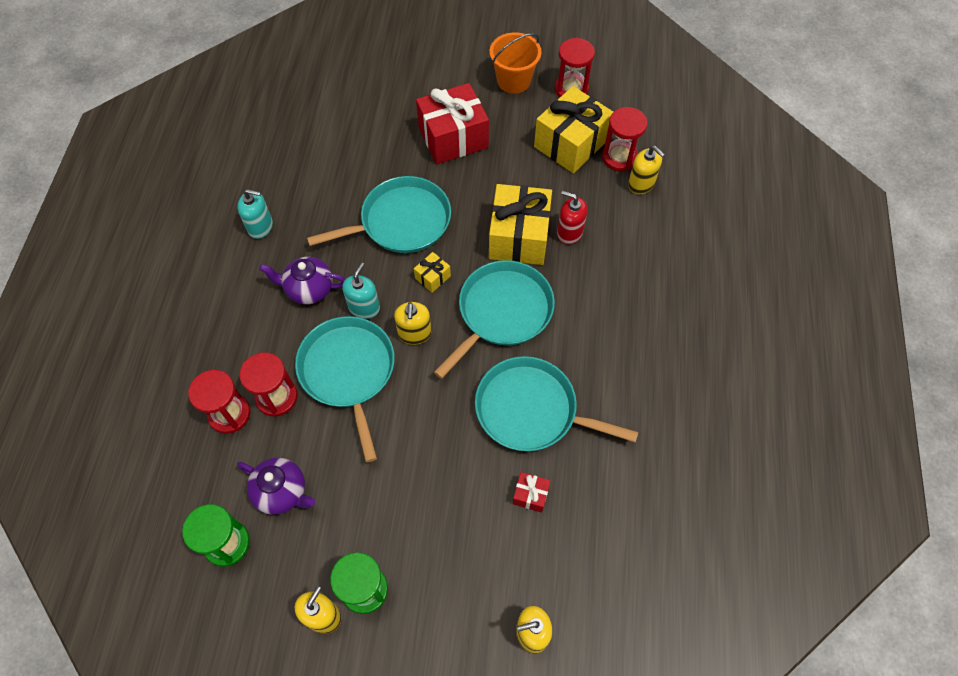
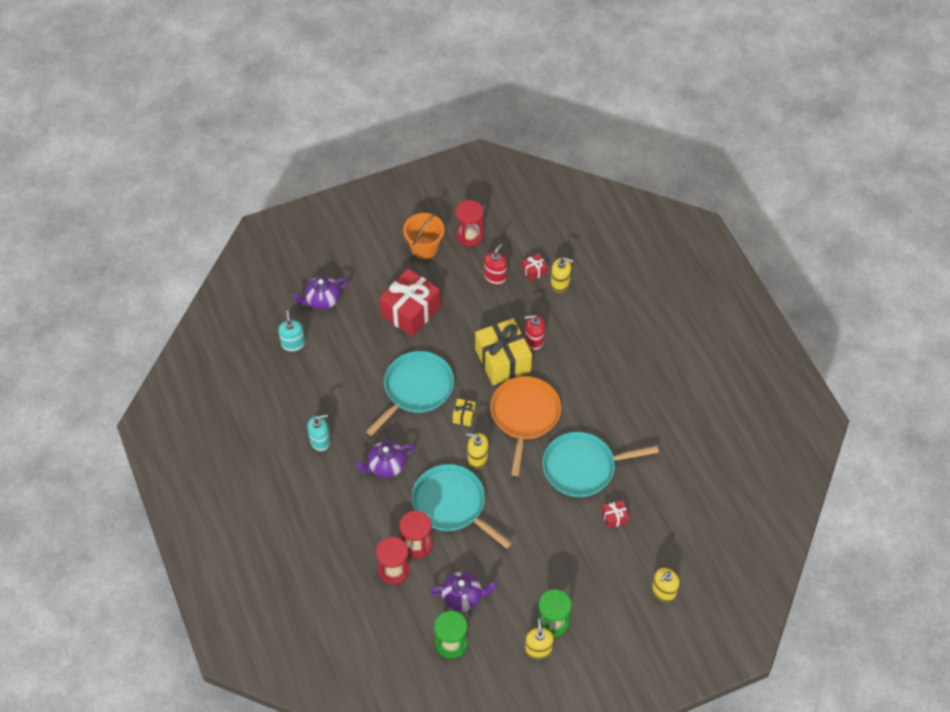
camera: 30 degrees left, 5 degrees down
(364, 307) = (432, 459): turquoise soap dispenser -> turquoise soap dispenser (293, 344)
(370, 85) = (322, 300): none -> purple teapot
(414, 333) = (477, 458): yellow soap dispenser -> yellow soap dispenser turned 135 degrees clockwise
(502, 312) = (524, 416): turquoise pan -> orange pan
(571, 144) = (495, 277): yellow gift -> red soap dispenser
(619, 157) = (534, 271): red hourglass -> red gift

